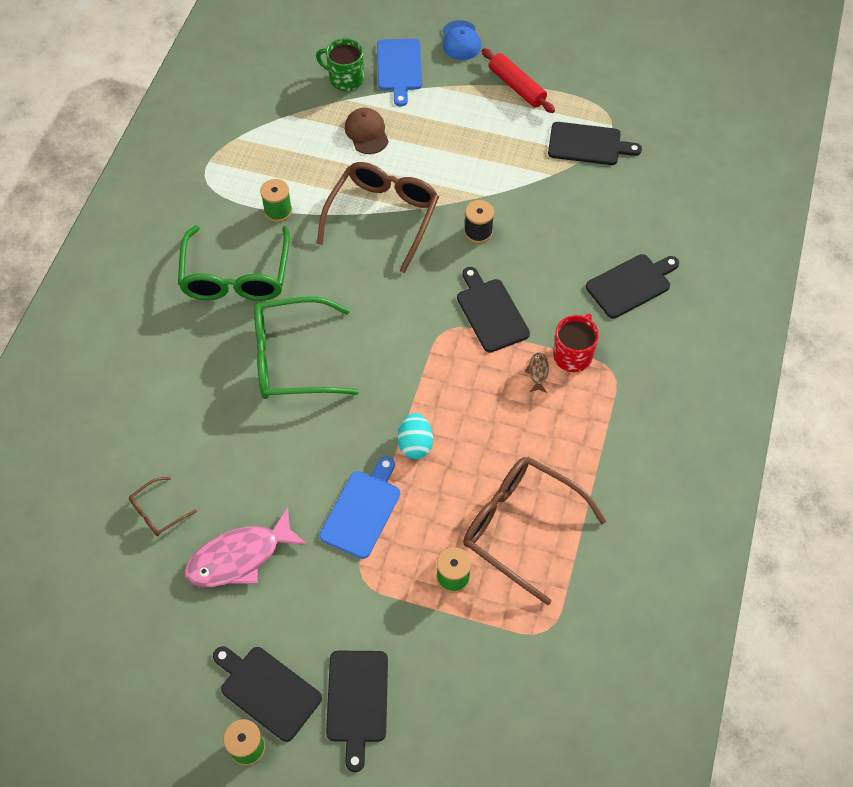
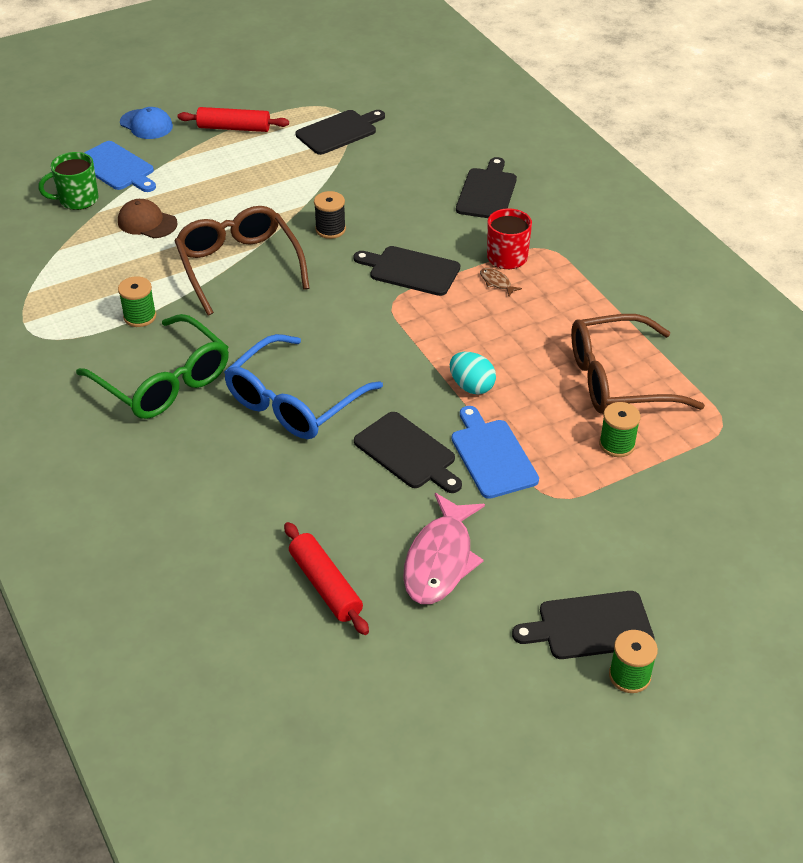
camera: 45 degrees left, 15 degrees down
(158, 512) = (326, 585): brown glasses -> red rolling pin
(292, 359) = (294, 402): green glasses -> blue glasses
(357, 701) = (663, 574): black cutting board -> black cutting board (408, 453)

